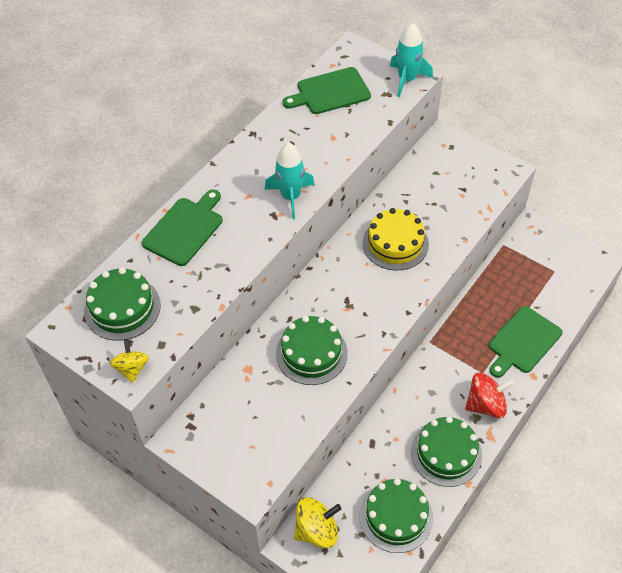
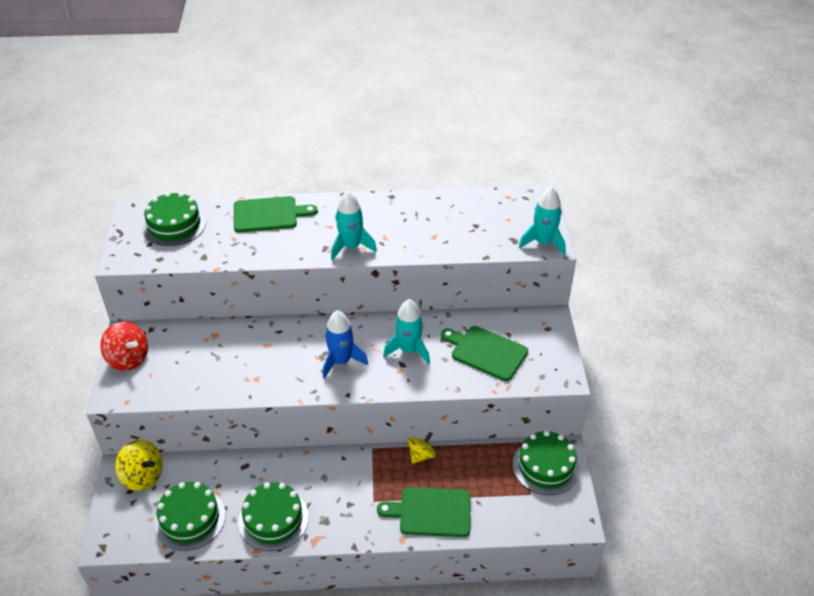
camera: 50 degrees right, 10 degrees down
(132, 368) = (128, 257): yellow spinning top -> yellow spinning top (421, 455)
(311, 353) = (258, 360): green cake -> green cake (546, 466)
(330, 92) = (478, 211): green cutting board -> green cutting board (486, 352)
(367, 295) = (341, 361): none -> blue rocket
(395, 243) = (408, 350): yellow cake -> turquoise rocket
(486, 405) = (343, 521): red spinning top -> red spinning top (128, 359)

